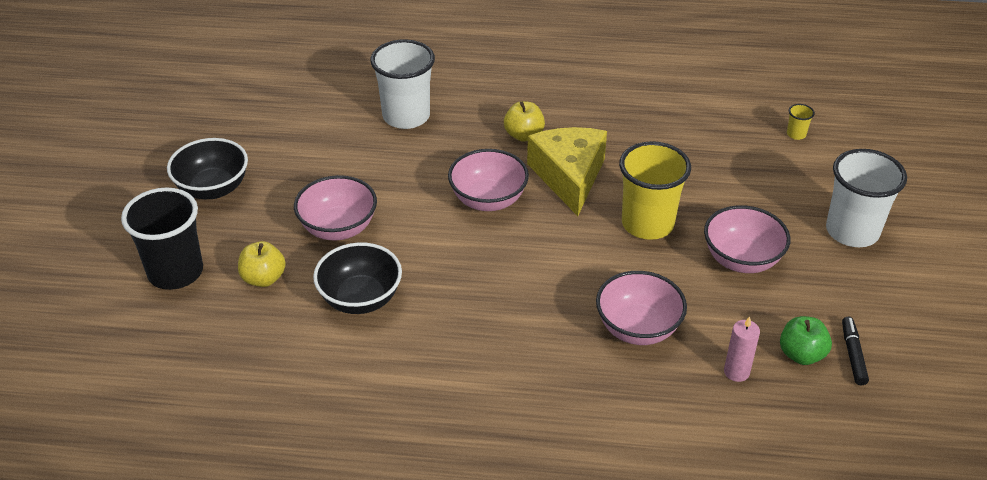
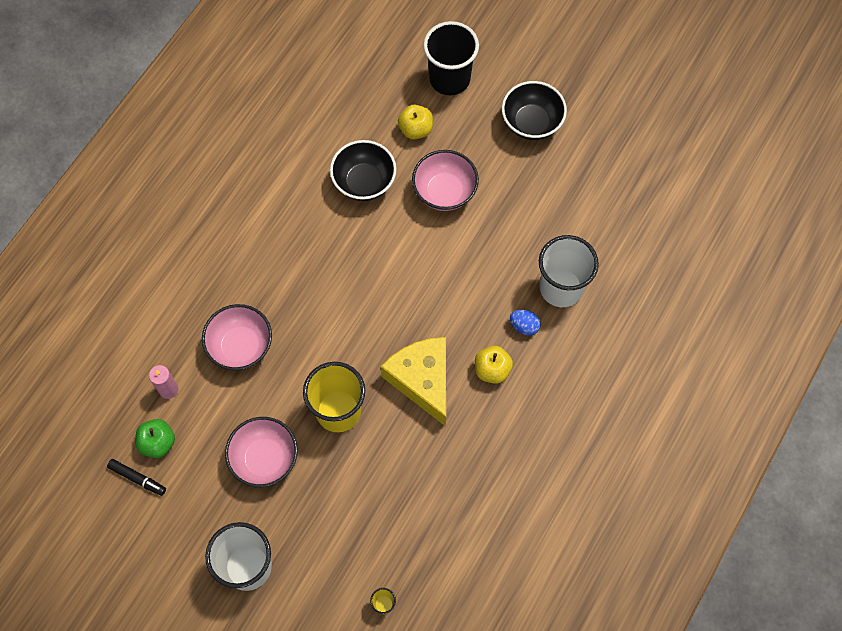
camera: 115 degrees right, 25 degrees up
(463, 128) = (524, 326): none -> blue egg
(488, 200) = (424, 307): pink bowl -> none
(569, 176) = (422, 380): yellow cheese -> yellow cheese turned 135 degrees counterclockwise

